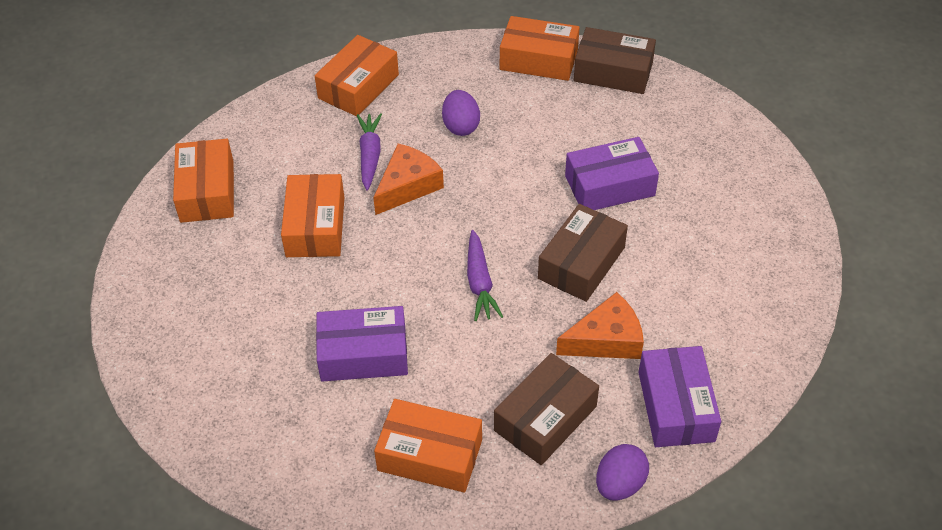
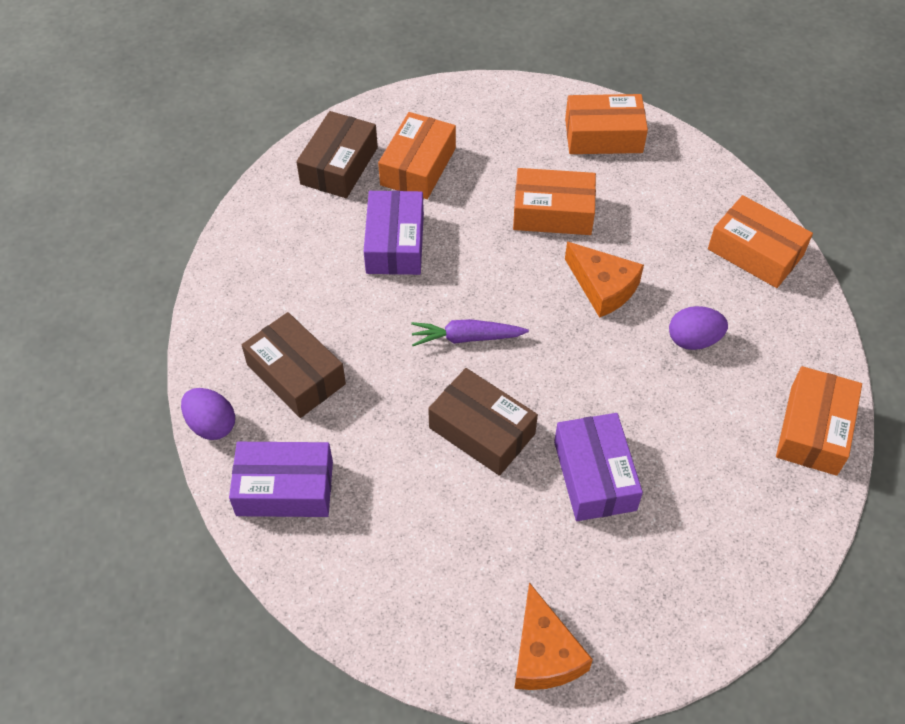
camera: 95 degrees right, 5 degrees up
(370, 155) = (648, 258): purple carrot -> none
(430, 455) = (278, 285): orange box -> orange box (418, 166)
(606, 339) = (377, 439): orange cheese -> orange cheese (544, 653)
(613, 72) = (795, 511): brown box -> brown box (339, 165)

